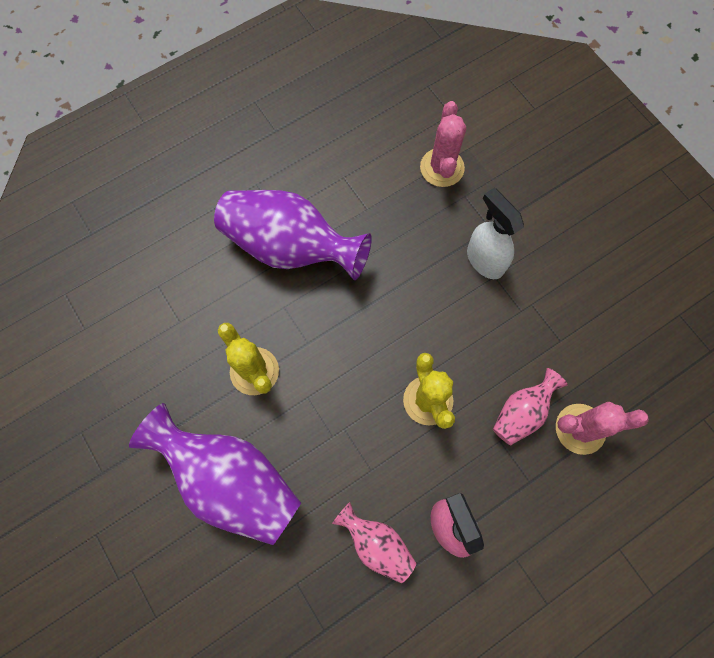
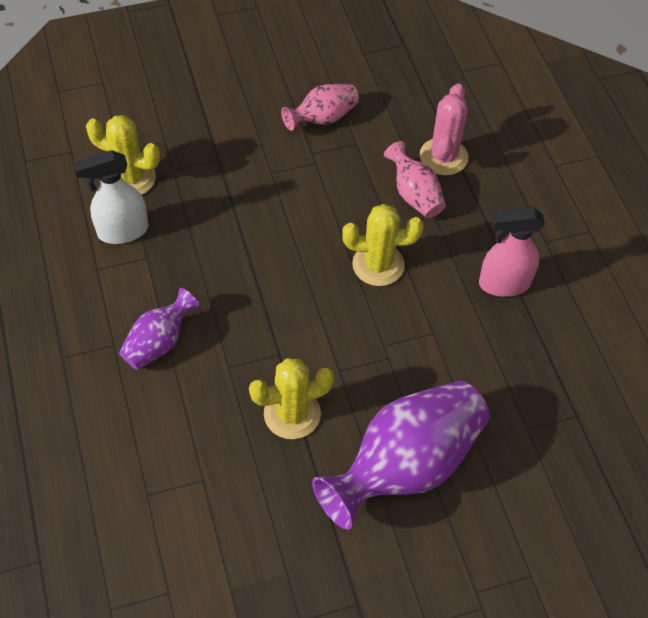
camera: 75 degrees left, 15 degrees down
(290, 247) = (159, 342): purple vase -> purple vase, size x0.52
(376, 543) = (505, 348): pink vase -> pink vase (323, 118)
(442, 168) = (131, 178): pink cactus -> yellow cactus
(484, 260) = (250, 175): white spray bottle -> white spray bottle (122, 231)

